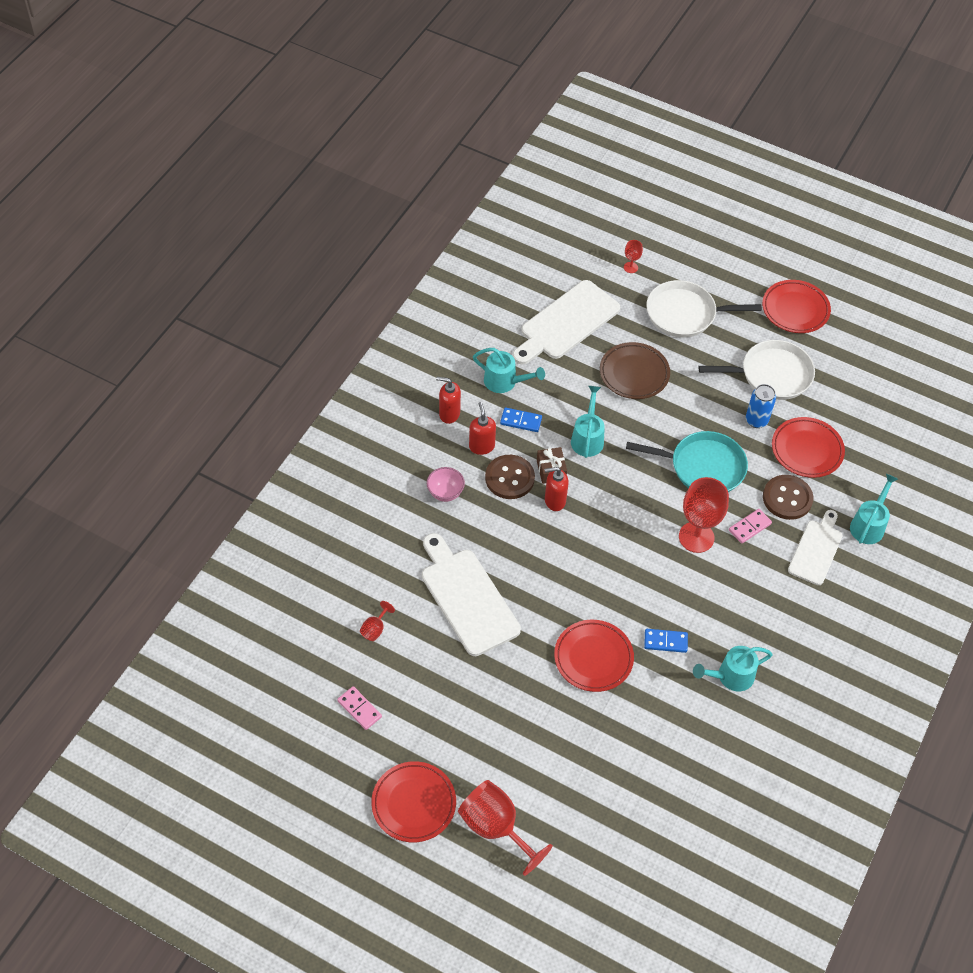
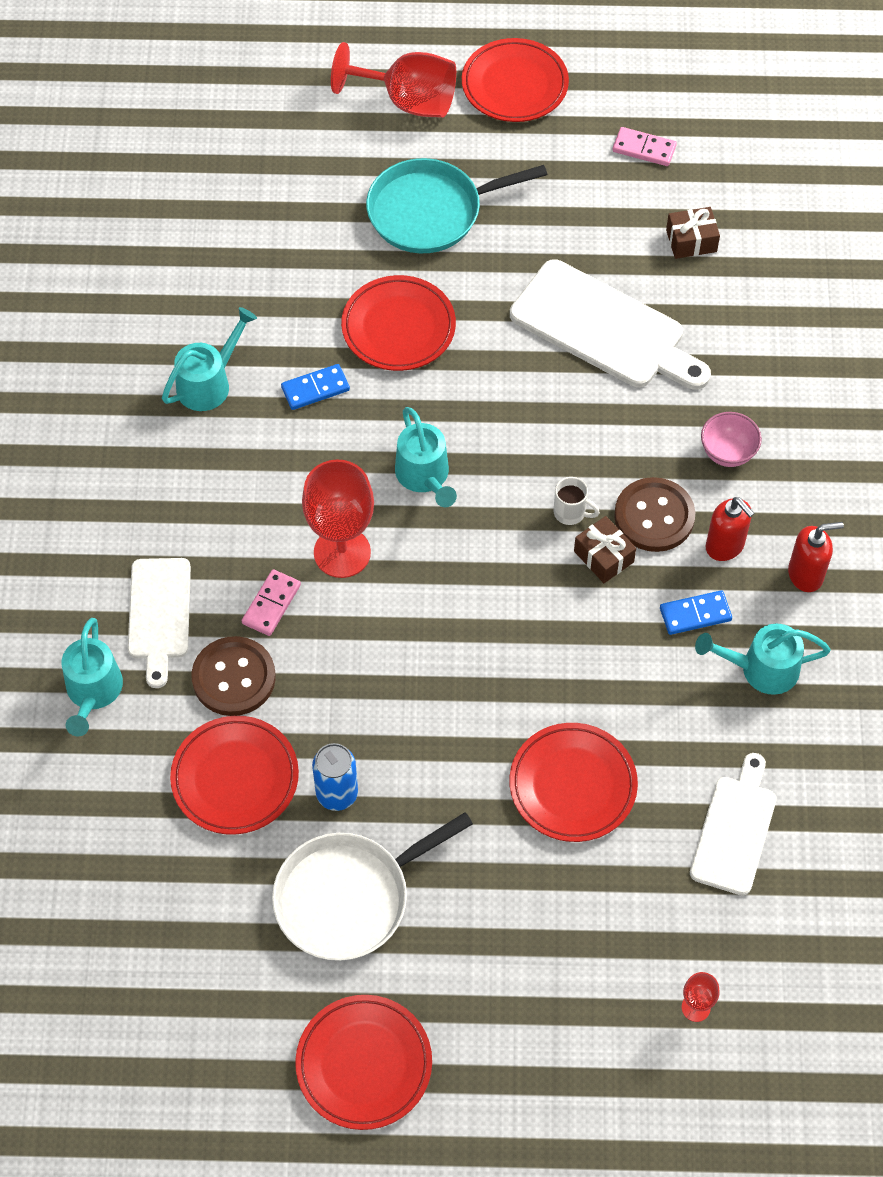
camera: 155 degrees right, 5 degrees up
(375, 629) = (691, 241): red goblet -> brown gift
(554, 501) = (571, 512): red soap dispenser -> white mug
(566, 323) = (735, 830): white cutting board -> white cutting board, size x0.64
(587, 437) = (581, 635): turquoise watering can -> turquoise watering can (425, 477)
(634, 373) = (572, 785): brown plate -> red plate
(684, 314) = (551, 951): white pan -> none
(703, 467) = (383, 670): turquoise pan -> turquoise pan (430, 212)

